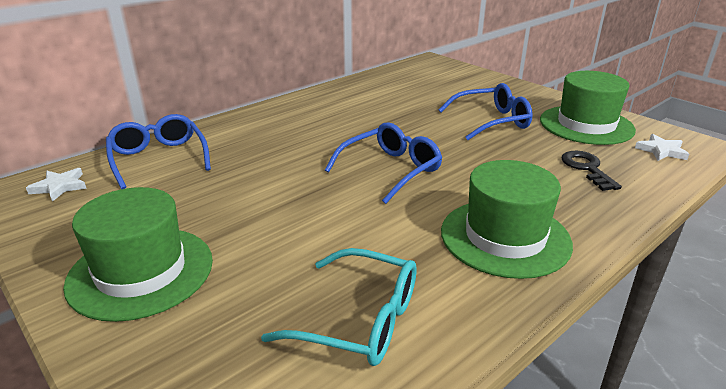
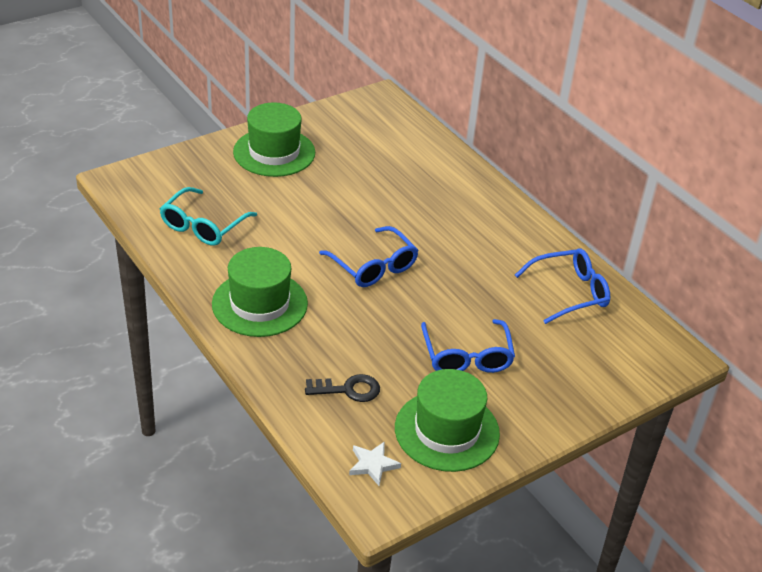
camera: 95 degrees right, 10 degrees up
(59, 187) = (383, 114): white star -> none
(159, 158) = (418, 151): blue glasses -> blue glasses (569, 292)

